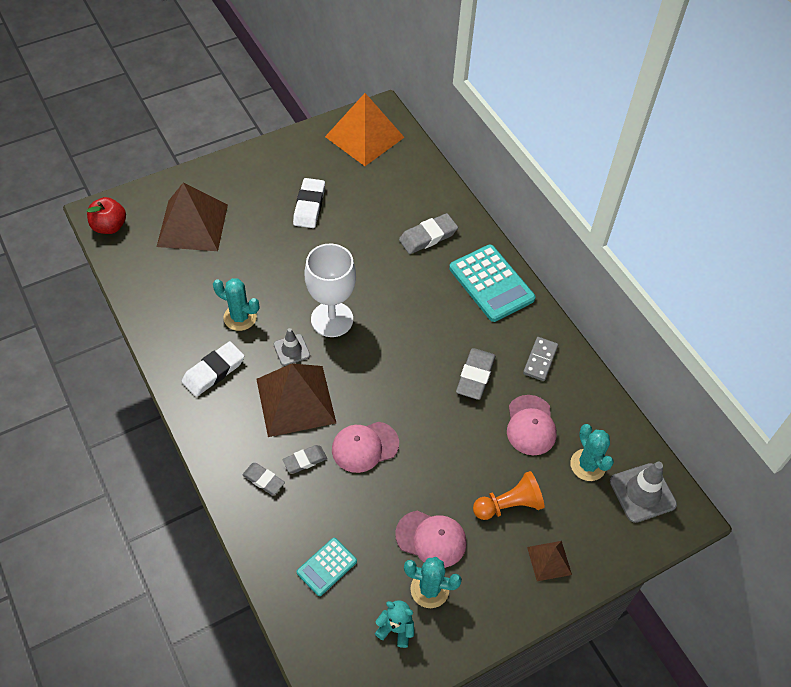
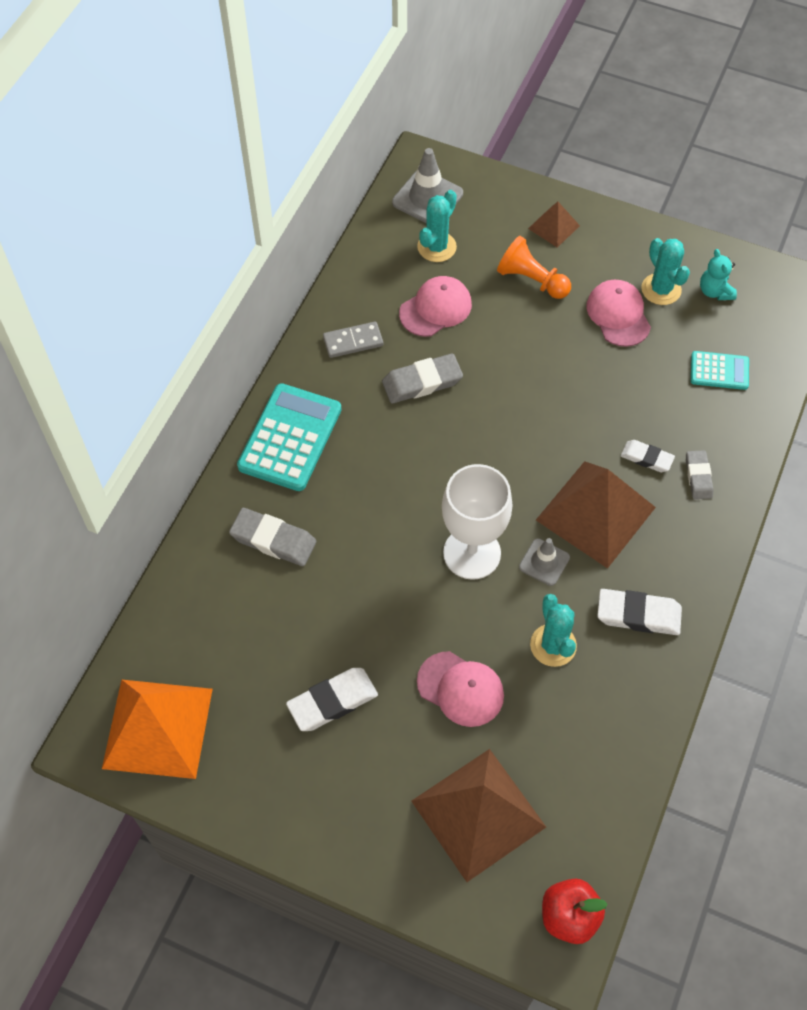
camera: 125 degrees left, 5 degrees up
(305, 460) = (646, 458): grey eraser -> white eraser
(365, 447) = (585, 420): pink cap -> pink cap (460, 689)

